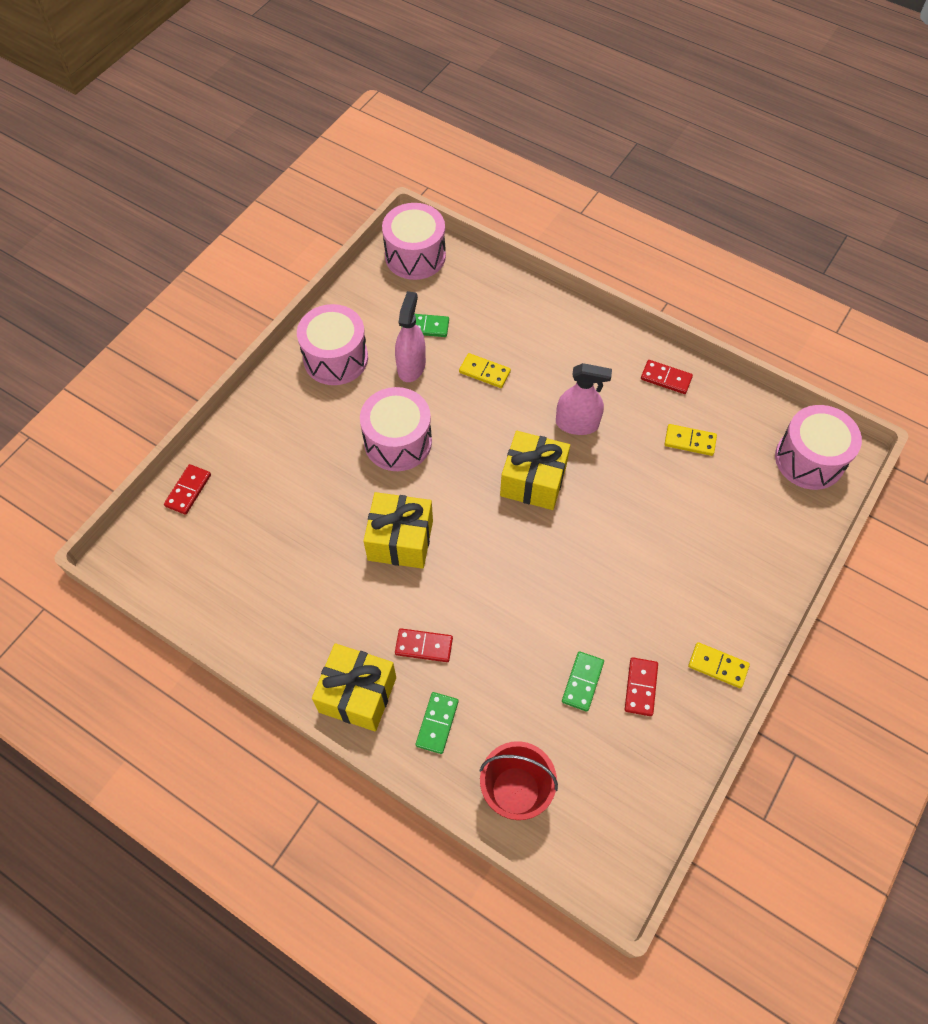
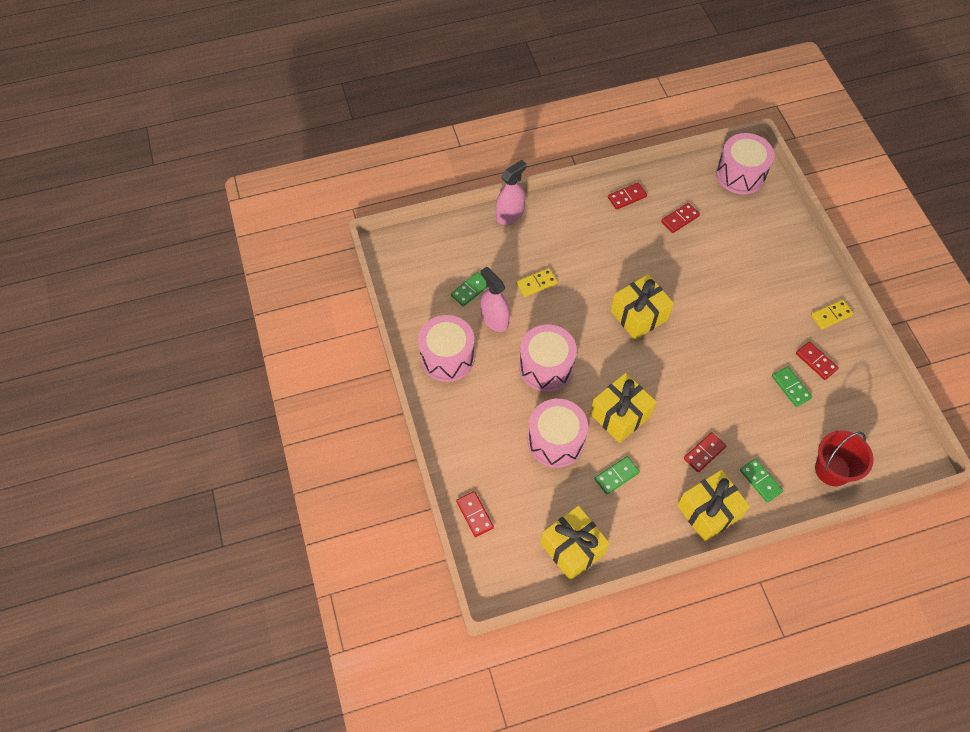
camera: 50 degrees left, 0 degrees up
(216, 595) = (572, 548): none -> yellow gift
(328, 582) = (616, 476): none -> green domino
(415, 256) = (407, 255): pink drum -> pink drum (555, 441)
(577, 424) = (618, 264): pink spray bottle -> pink spray bottle (509, 214)
(689, 441) = (680, 219): yellow domino -> red domino

